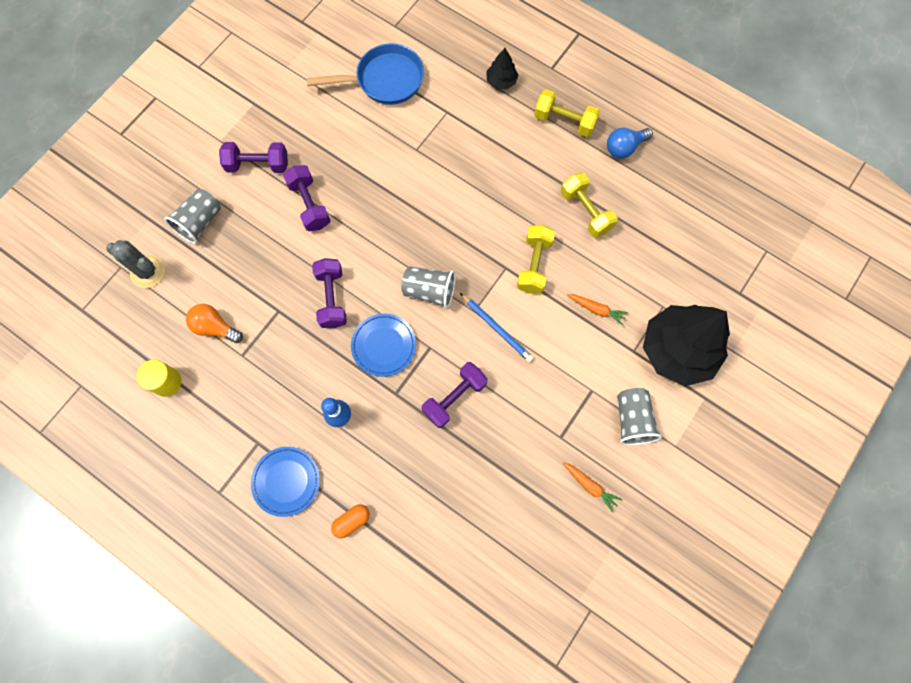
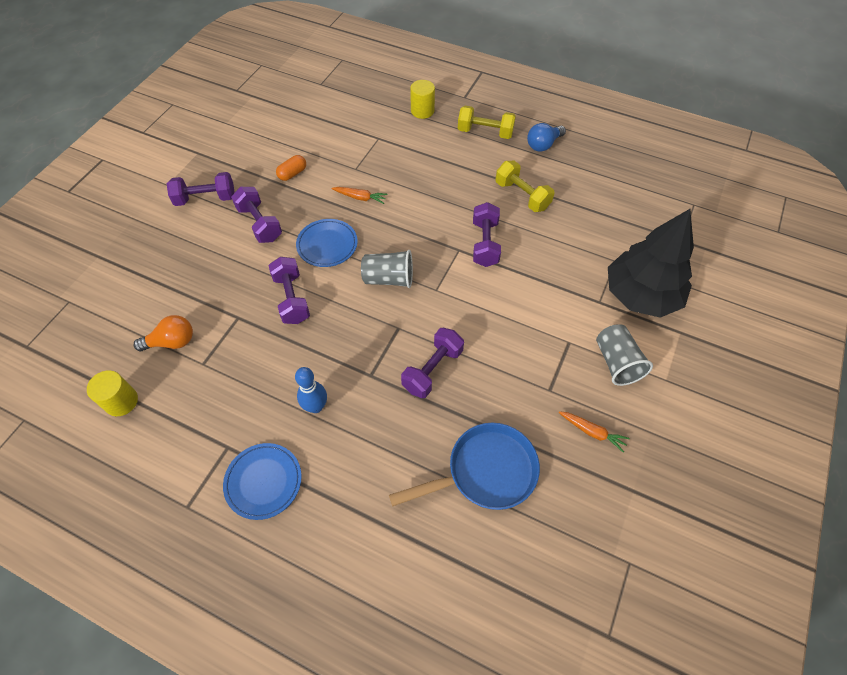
camera: 10 degrees left, 15 degrees down
(148, 272) = (98, 302): grey cactus -> none
(200, 222) = (151, 252): grey cup -> none
(215, 327) = (172, 342): orange light bulb -> orange light bulb turned 150 degrees clockwise
(352, 521) = (343, 512): orange capsule -> orange capsule (292, 174)
(384, 80) = (317, 122): blue pan -> blue pan (485, 472)
(384, 346) = (351, 333): blue plate -> blue plate (327, 245)
(497, 328) = (462, 301): blue pencil -> none
(501, 81) = (422, 111): black tree -> yellow cylinder
(534, 265) = (485, 243): yellow dumbbell -> purple dumbbell
(596, 309) = (554, 272): orange carrot -> orange carrot (360, 197)

